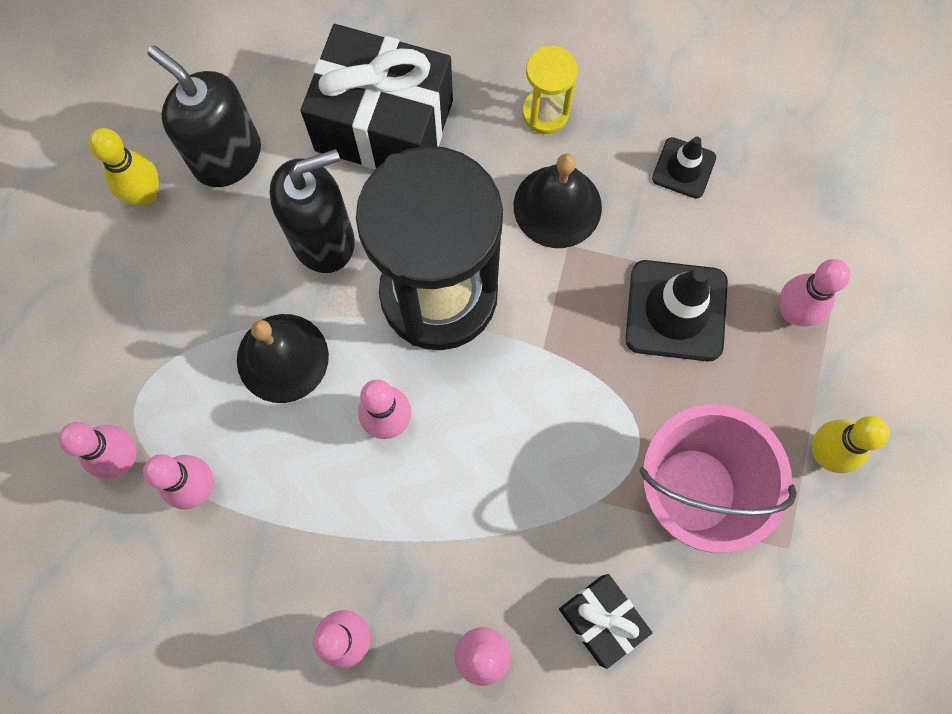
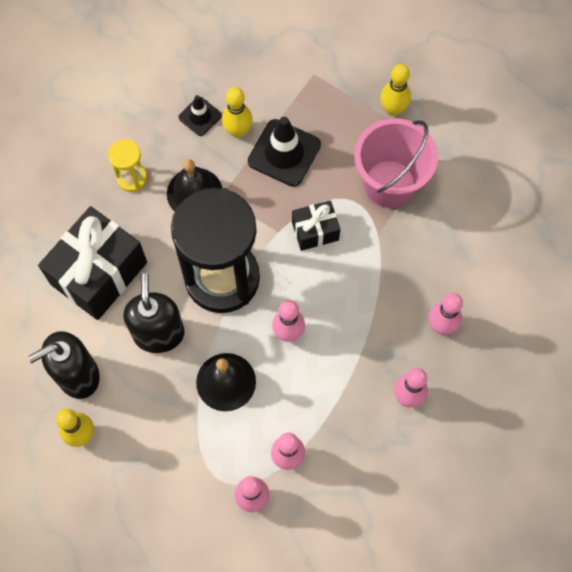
camera: 70 degrees left, 5 degrees down
(601, 620) = (443, 256): black gift -> black gift (315, 231)
(683, 231) = (238, 131): none -> yellow bowling pin
(793, 312) = (309, 94): pink bowling pin -> none

